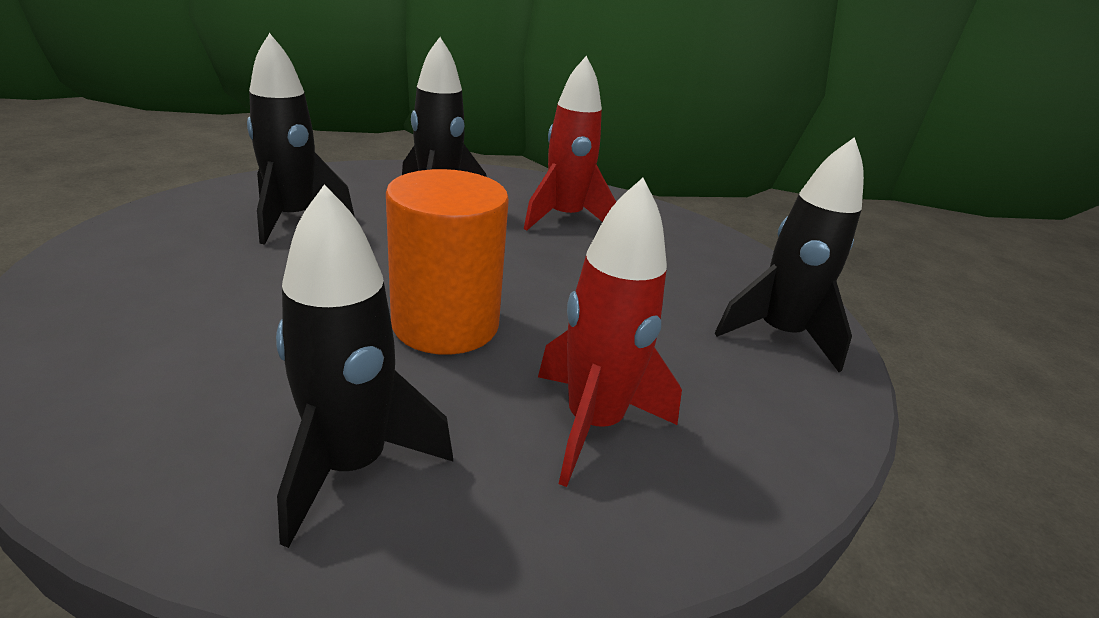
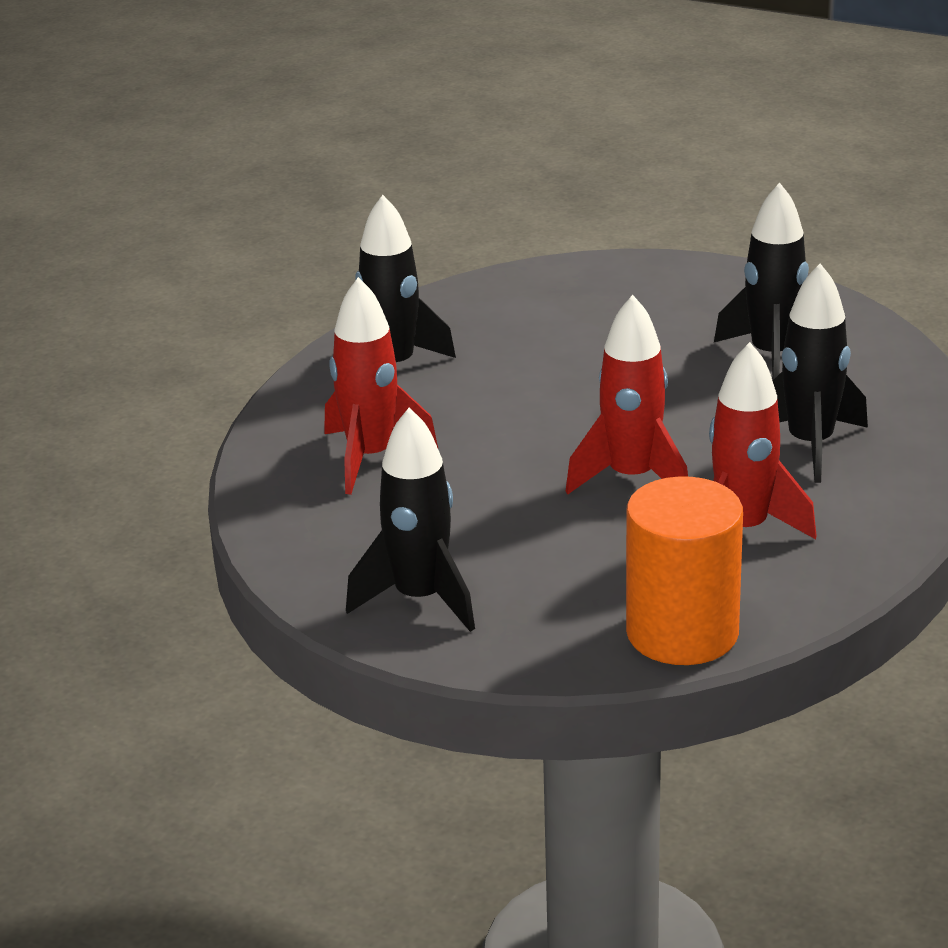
camera: 120 degrees right, 0 degrees up
(445, 324) = (532, 416): orange cylinder -> orange cylinder (682, 632)
(526, 262) = (632, 478): none -> red rocket

